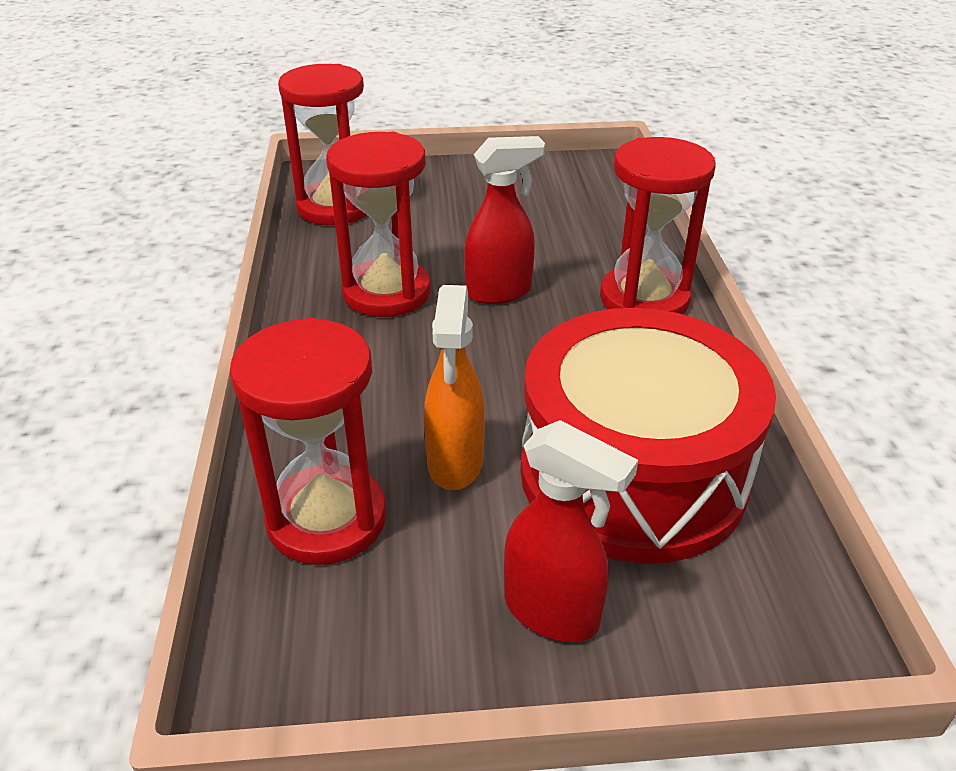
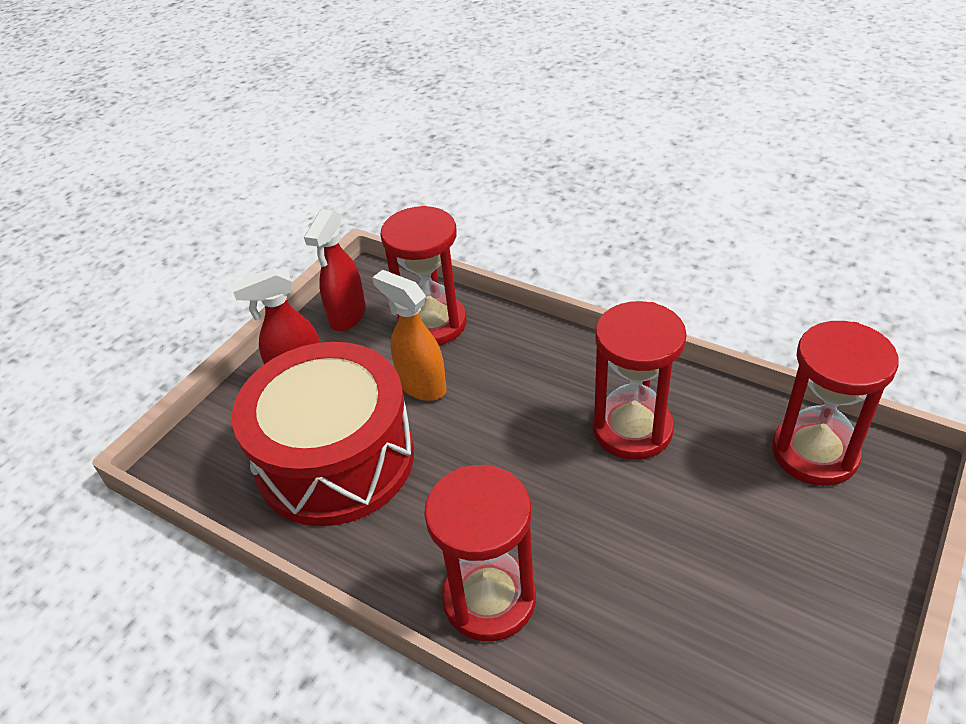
camera: 130 degrees right, 5 degrees up
(500, 292) = (579, 500): red spray bottle -> red spray bottle (347, 316)

